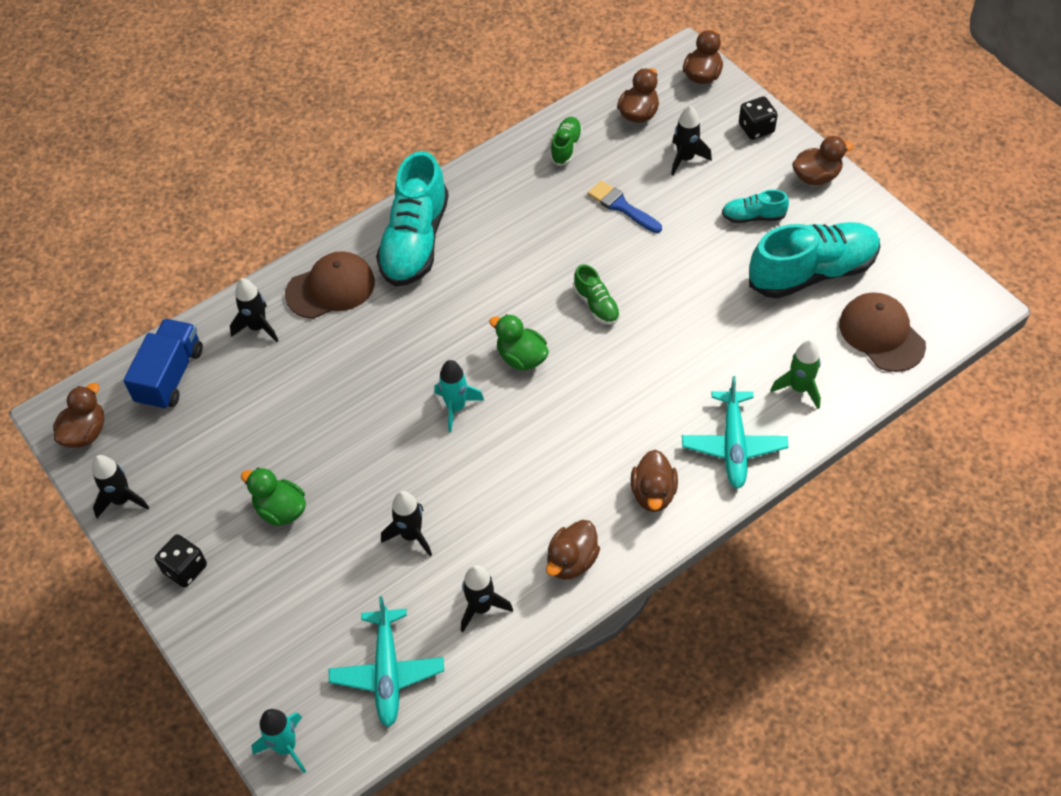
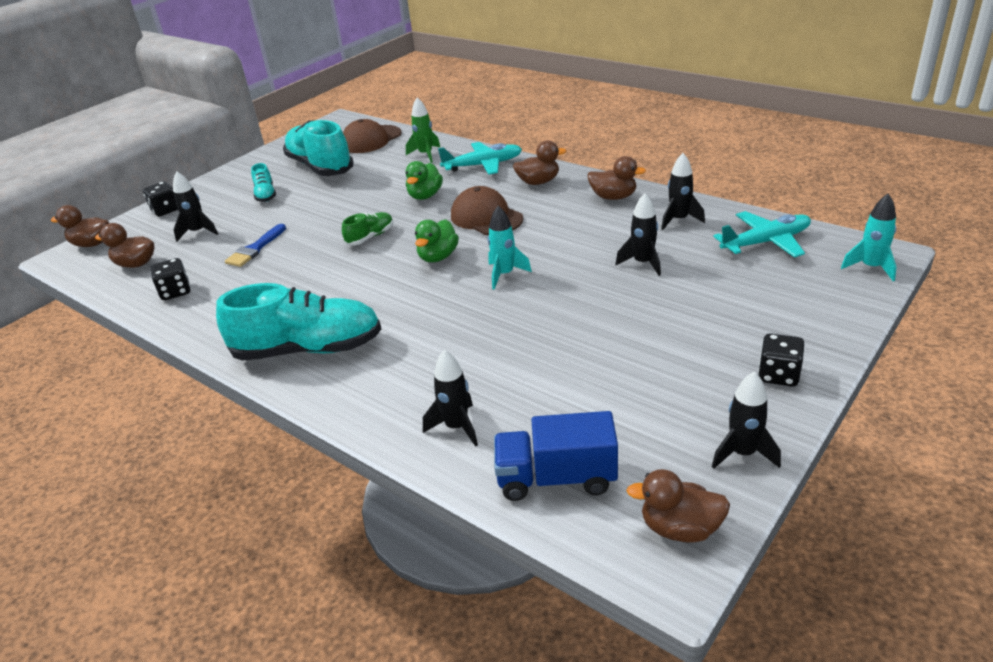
camera: 105 degrees left, 20 degrees down
(280, 510) = (670, 337): green duck -> green duck (425, 196)
(331, 288) = (384, 388): brown cap -> brown cap (486, 217)
(566, 147) = (175, 292): green shoe -> black dice
(816, 177) = (223, 180): brown duck -> none

